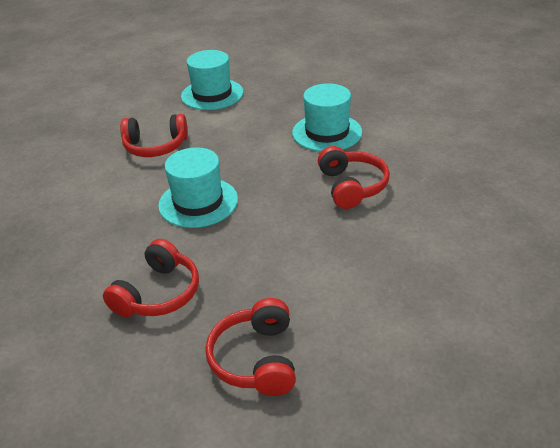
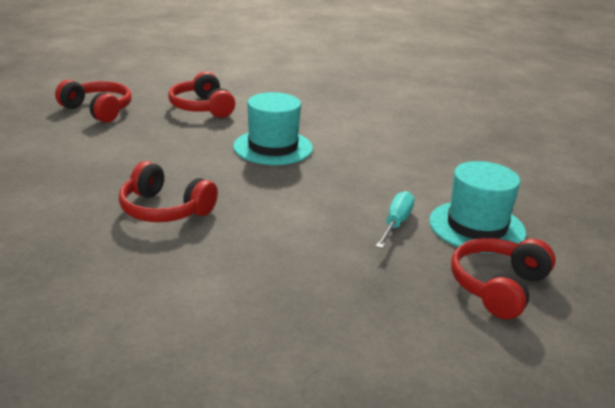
camera: 125 degrees right, 10 degrees down
(155, 146) = (394, 162): red headphones -> red headphones (498, 287)
(243, 114) = (396, 223): none -> turquoise screwdriver
(327, 132) = (273, 248): turquoise hat -> none

